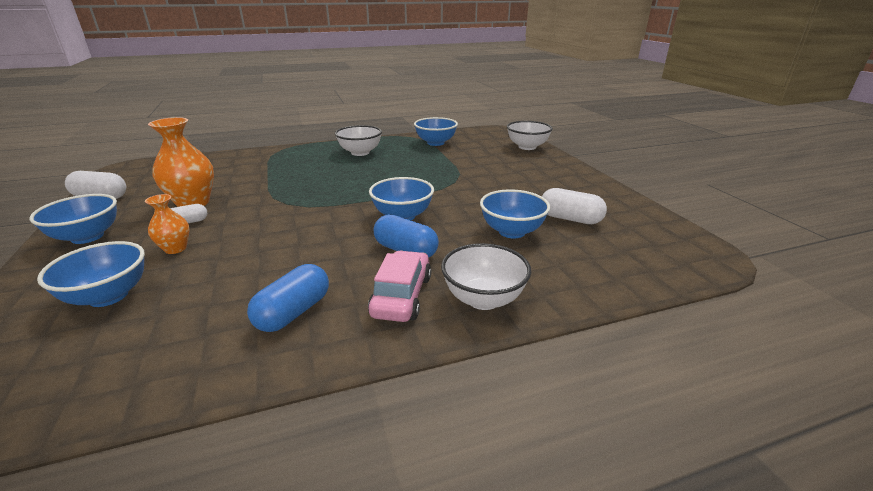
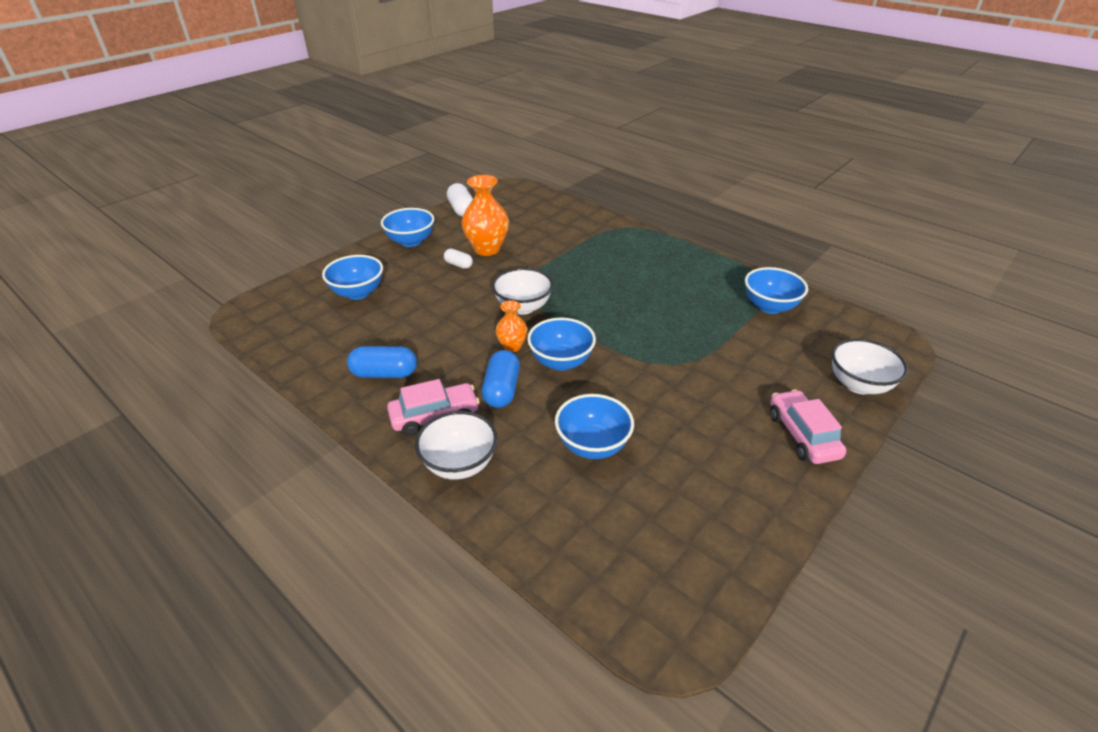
camera: 60 degrees right, 10 degrees up
(175, 249) = (422, 282): orange vase -> orange vase (512, 346)
(360, 152) = (675, 272): white bowl -> white bowl (523, 307)
(555, 170) = (802, 435): none -> pink car
(570, 219) = (664, 484): white capsule -> none

